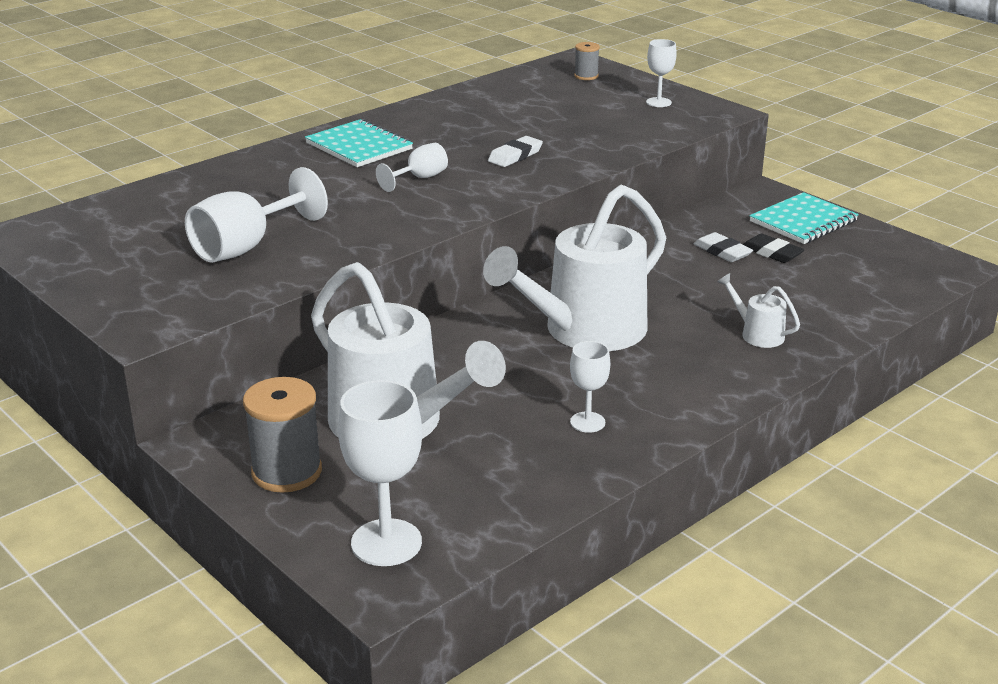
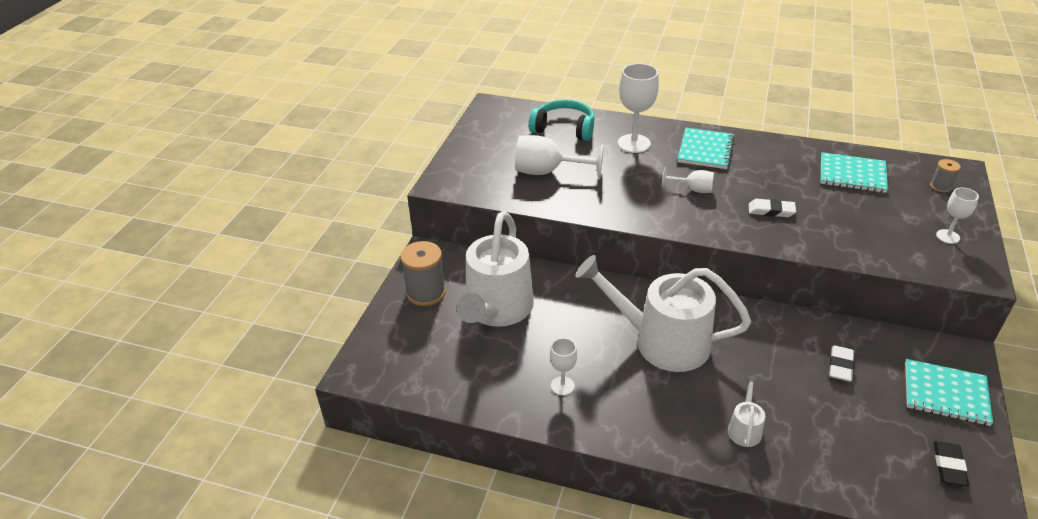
camera: 60 degrees right, 10 degrees up
(169, 205) = (564, 128): none -> turquoise headphones
(386, 543) = (394, 356): white goblet -> white goblet (634, 143)
(514, 100) = (852, 174): none -> turquoise notebook
(771, 252) = (871, 393): black eraser -> black eraser (949, 466)

